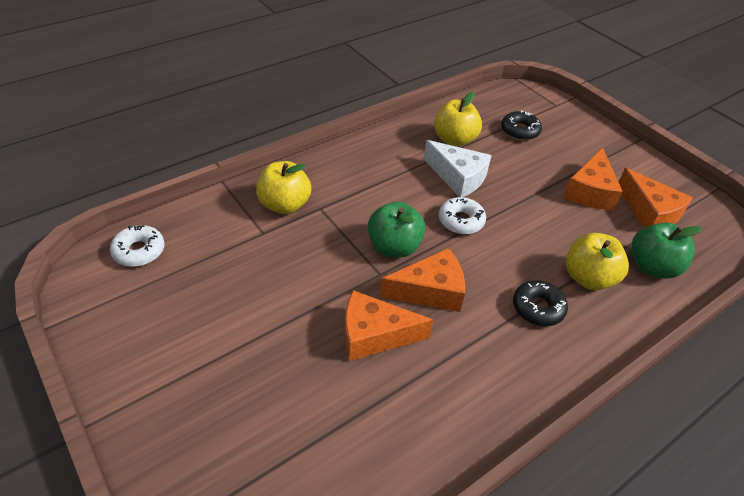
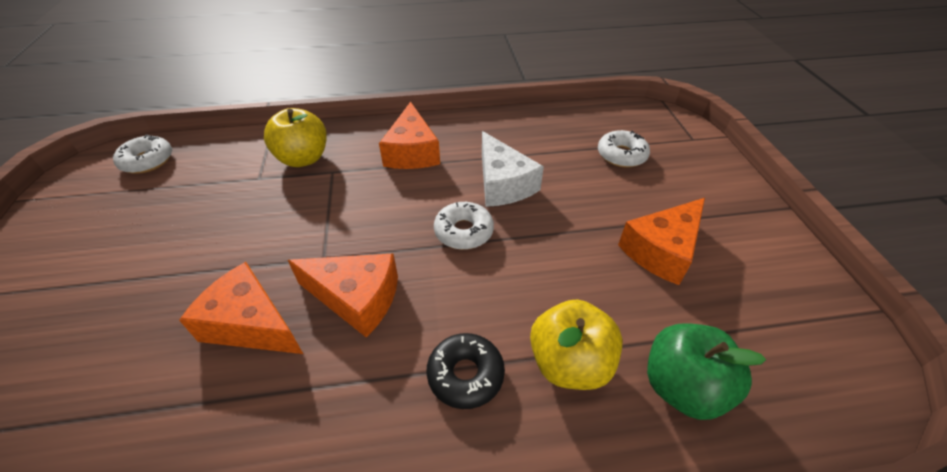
camera: 30 degrees right, 0 degrees up
(394, 247) = (365, 234): green apple -> none
(454, 140) = (533, 144): yellow apple -> none
(520, 131) = (621, 155): black donut -> white donut
(649, 212) = (734, 307): orange cheese -> orange cheese (412, 152)

